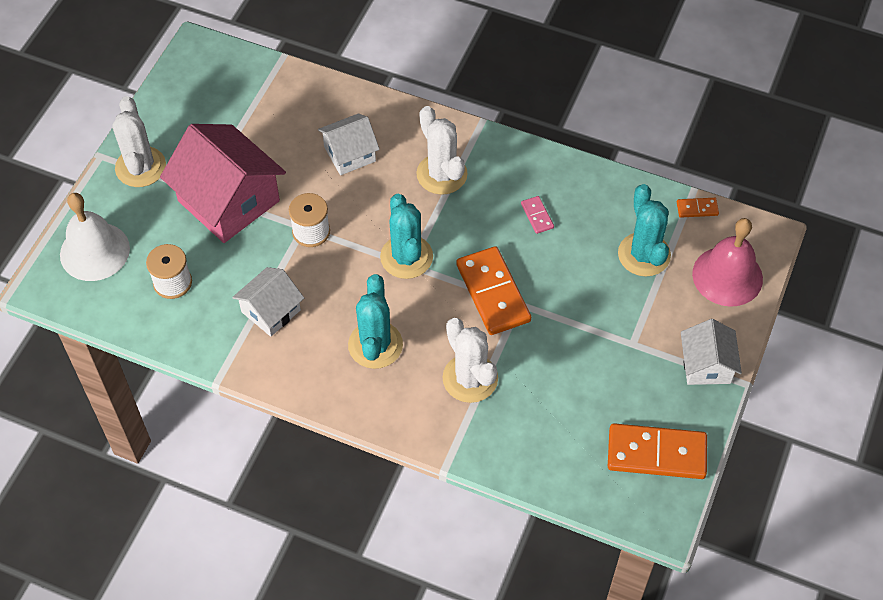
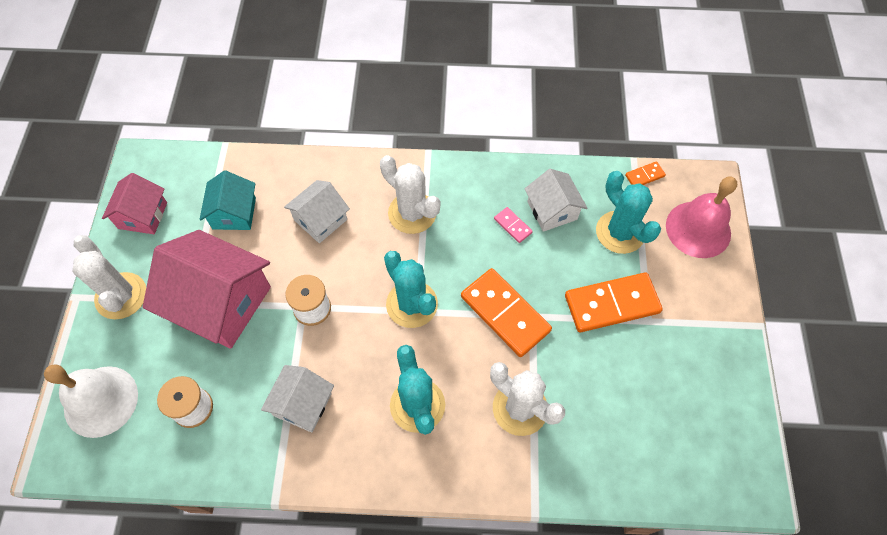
camera: 20 degrees left, 5 degrees up
(183, 100) = (143, 215): none -> pink house
(269, 123) = (234, 213): none -> turquoise house
(656, 453) = (719, 424): orange domino -> orange domino (611, 304)
(706, 365) = (720, 319): white house -> white house (552, 210)

